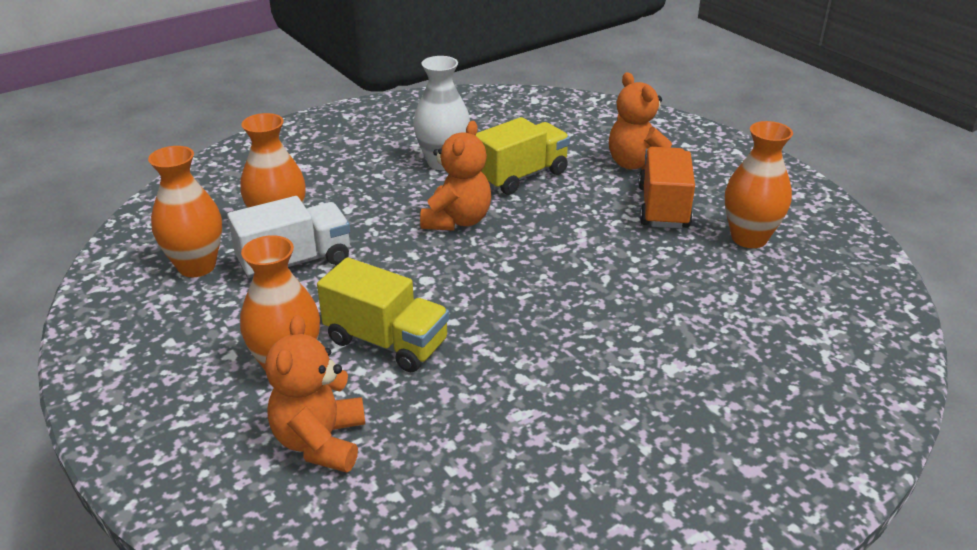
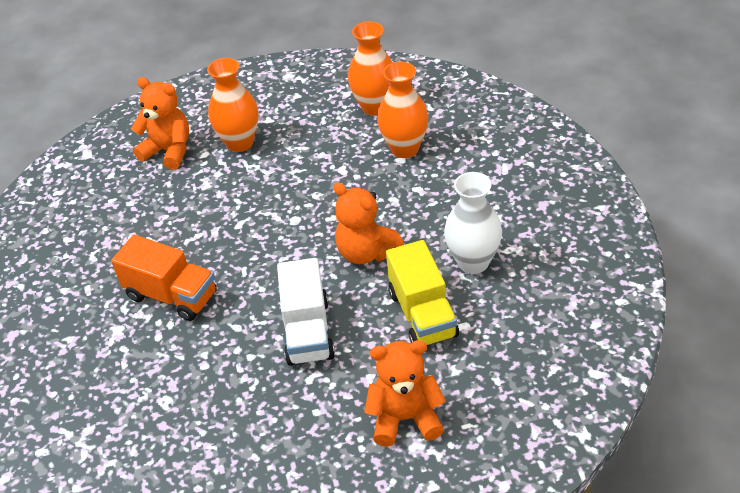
camera: 115 degrees right, 10 degrees up
(295, 262) = (355, 154): white truck -> white truck (308, 331)
(386, 342) = (237, 189): yellow truck -> none
(663, 207) = (315, 409): orange truck -> orange truck (172, 295)
(749, 238) = (231, 457): orange vase -> none

